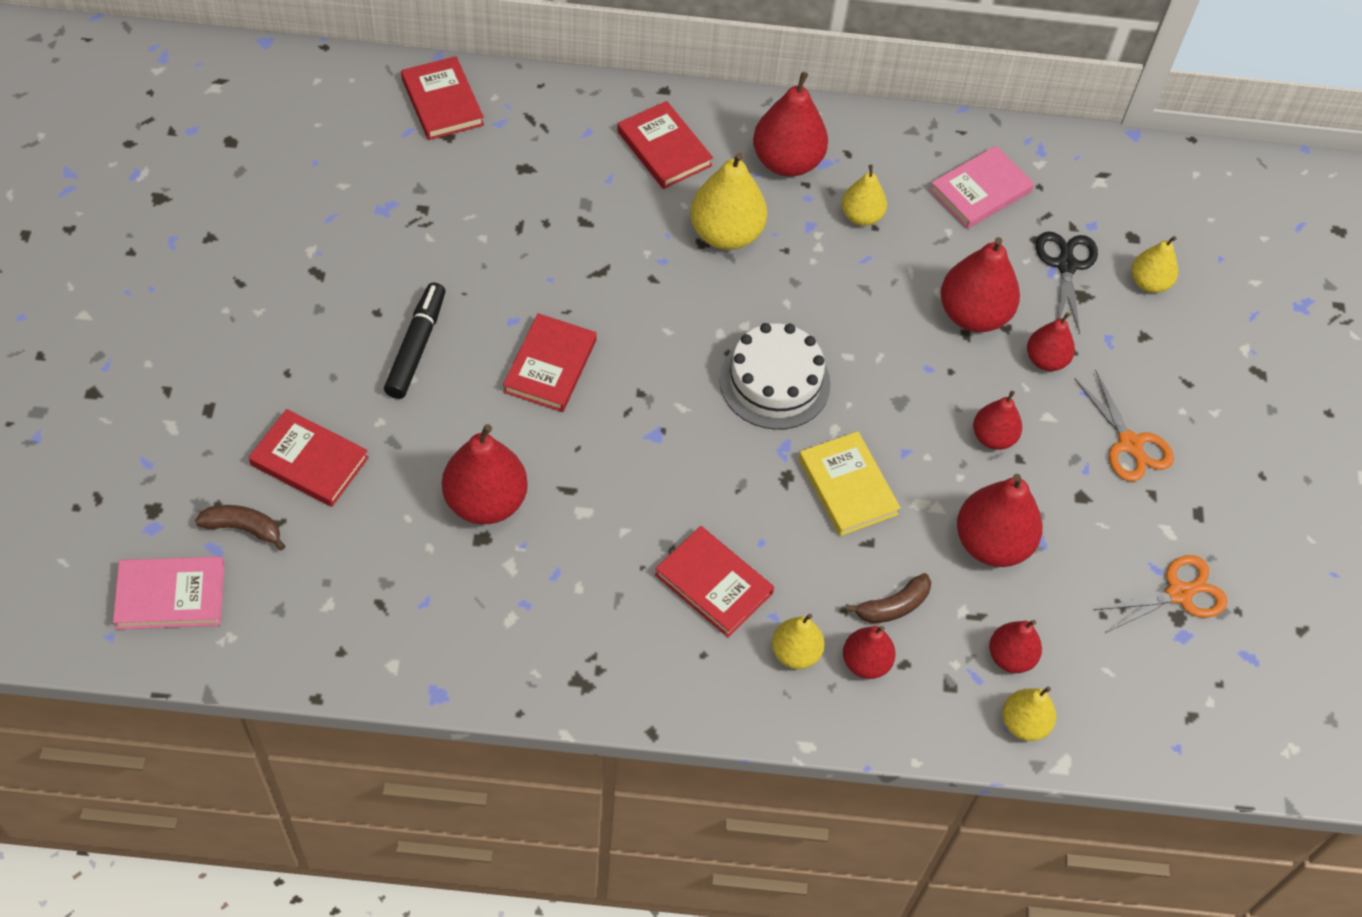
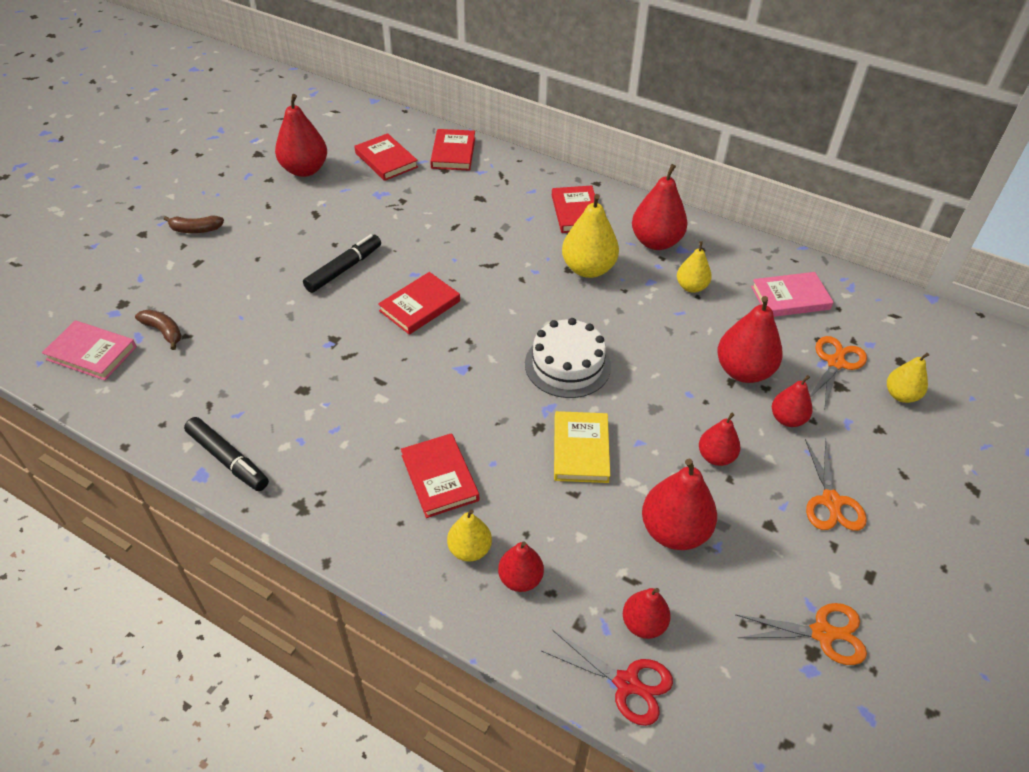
camera: 30 degrees right, 10 degrees down
(309, 461) = (232, 309): red book -> red book (386, 160)
(456, 662) = (228, 459): none -> black marker
(486, 501) = (321, 369): red pear -> red pear (305, 170)
(893, 606) = (567, 546): brown banana -> brown banana (195, 230)
(1024, 723) = (626, 683): yellow pear -> red scissors
(1066, 265) = (835, 363): black scissors -> orange scissors

